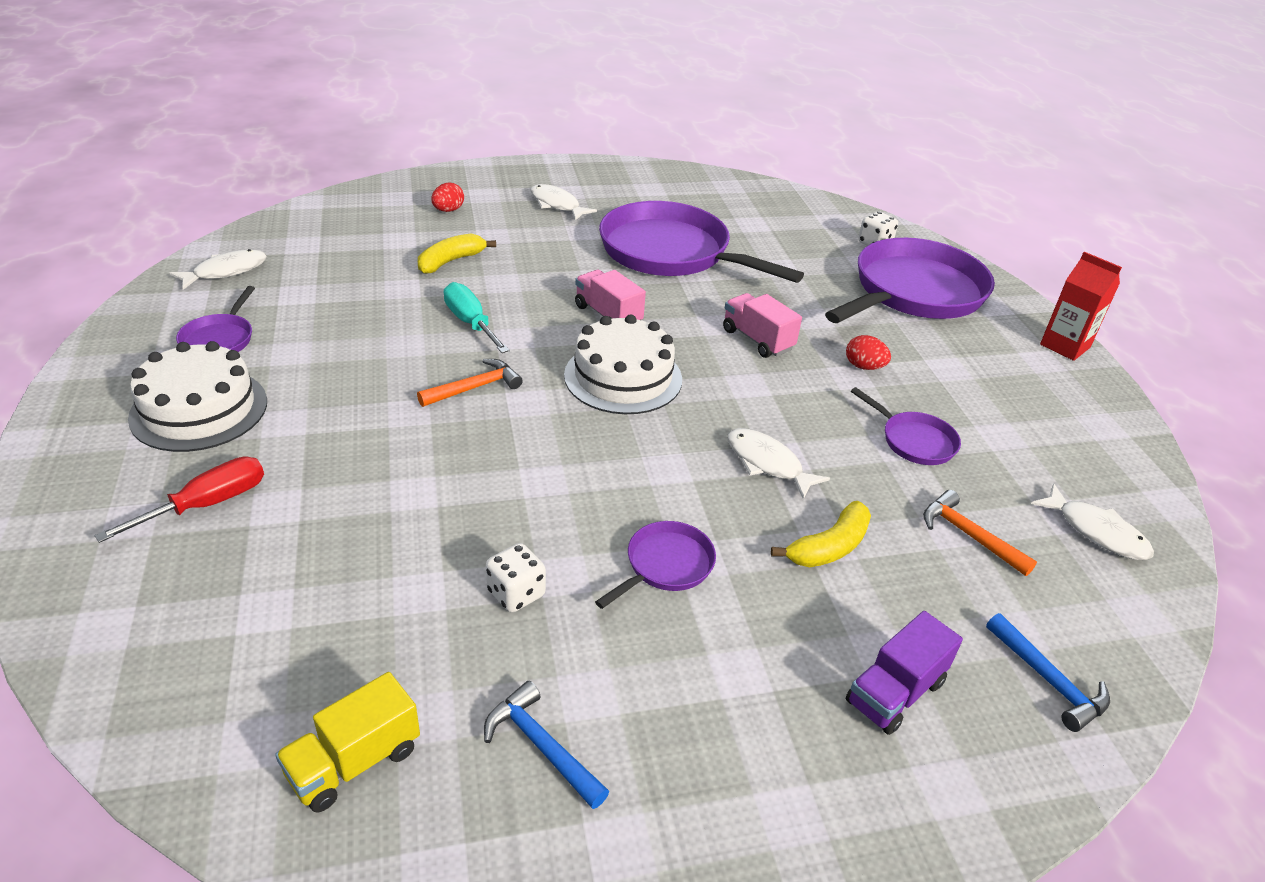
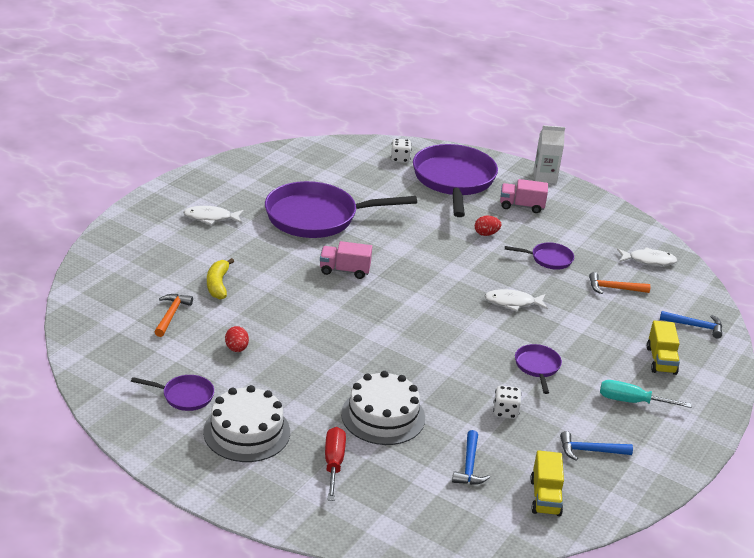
camera: 45 degrees left, 5 degrees down
(219, 339) = (184, 396): purple pan -> purple pan turned 45 degrees counterclockwise
(226, 271) = (109, 361): white fish -> none
(341, 629) = (469, 466): none -> blue hammer
(448, 210) = (158, 254): red egg -> red egg (236, 349)
(471, 323) = (290, 312): turquoise screwdriver -> turquoise screwdriver (631, 401)
(474, 388) = (349, 343): orange hammer -> orange hammer (171, 315)
(623, 377) = (401, 298): white cake -> white cake (383, 416)
(757, 340) = (426, 245): pink truck -> pink truck (521, 206)
(829, 547) = (578, 323): yellow banana -> none
(895, 692) = (661, 360): purple truck -> yellow truck
(1065, 346) = (545, 177): red carton -> white carton

